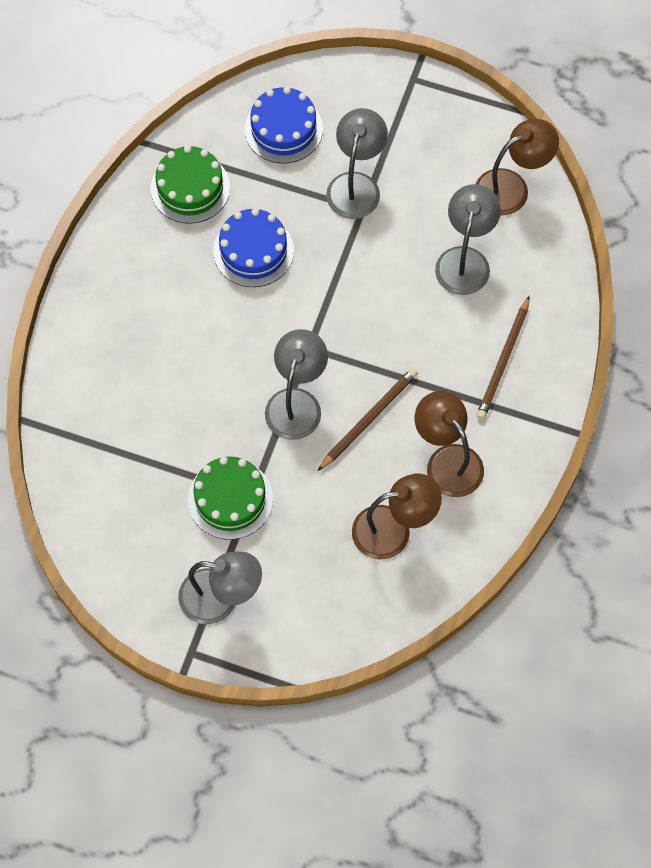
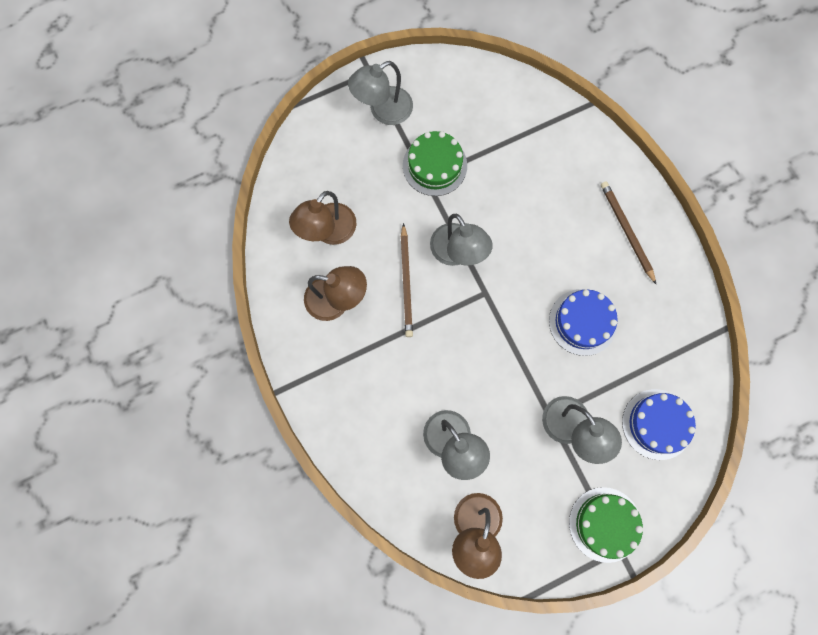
camera: 135 degrees right, 10 degrees up
(190, 188) = (664, 326): green cake -> green cake (605, 524)
(503, 361) = (363, 396): brown pencil -> brown pencil (626, 231)

